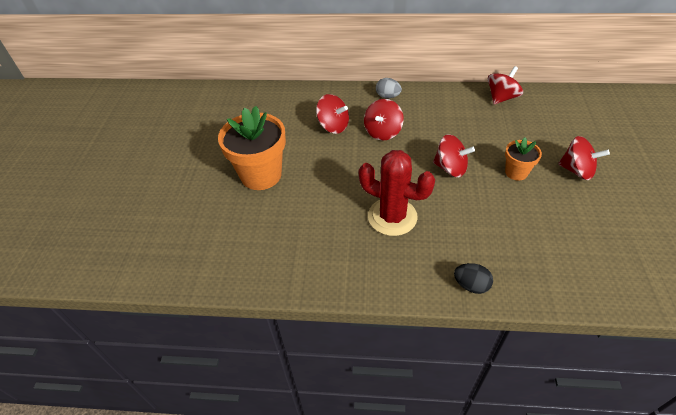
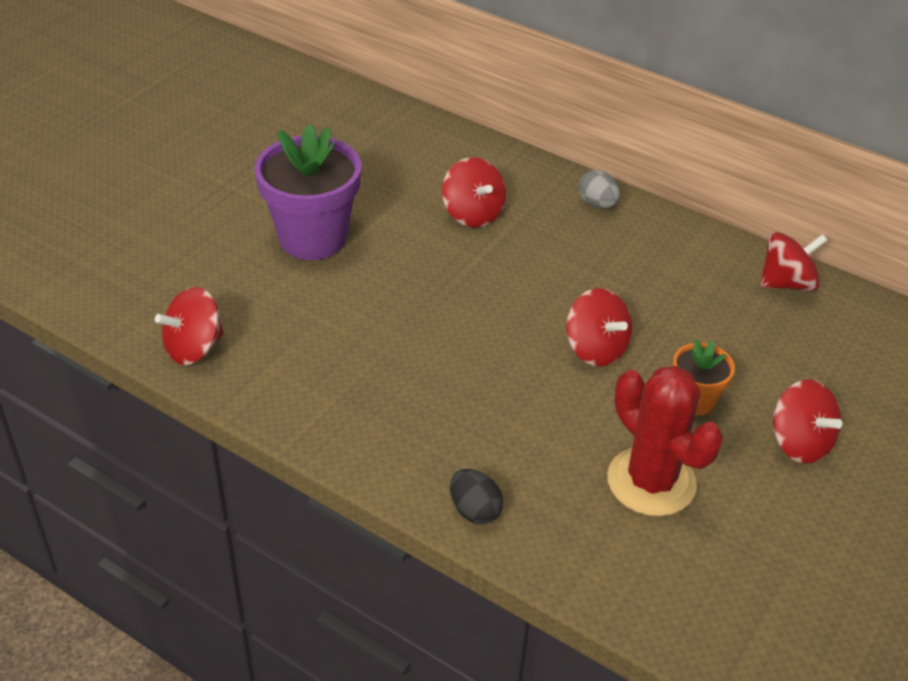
camera: 25 degrees right, 5 degrees down
(261, 175) = (312, 238): orange flower pot -> purple flower pot
(382, 132) = (540, 253): red spinning top -> red spinning top (194, 348)
(392, 217) = (446, 374): red cactus -> red cactus (651, 482)

